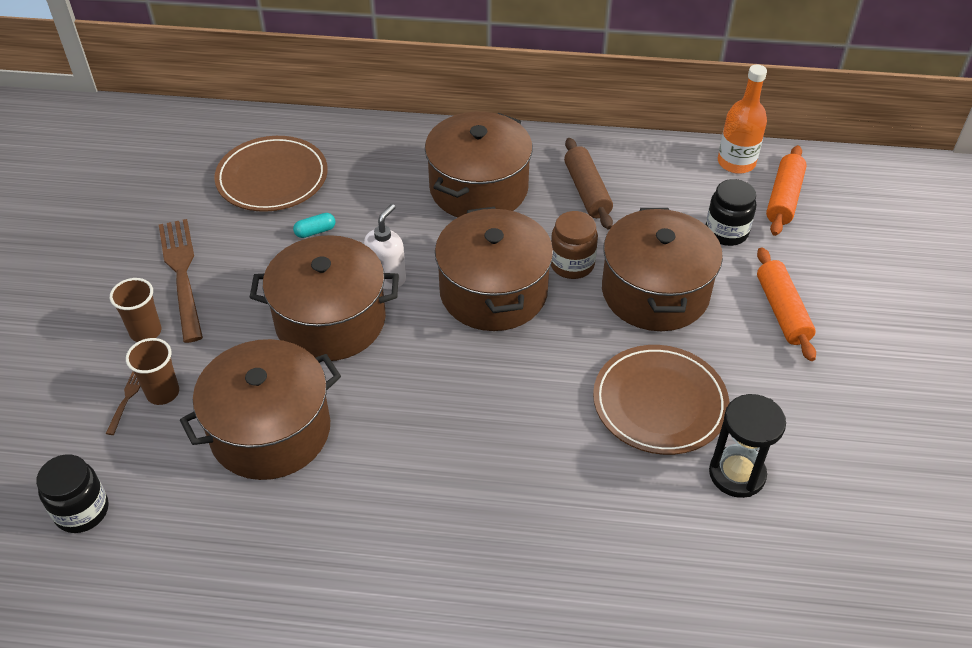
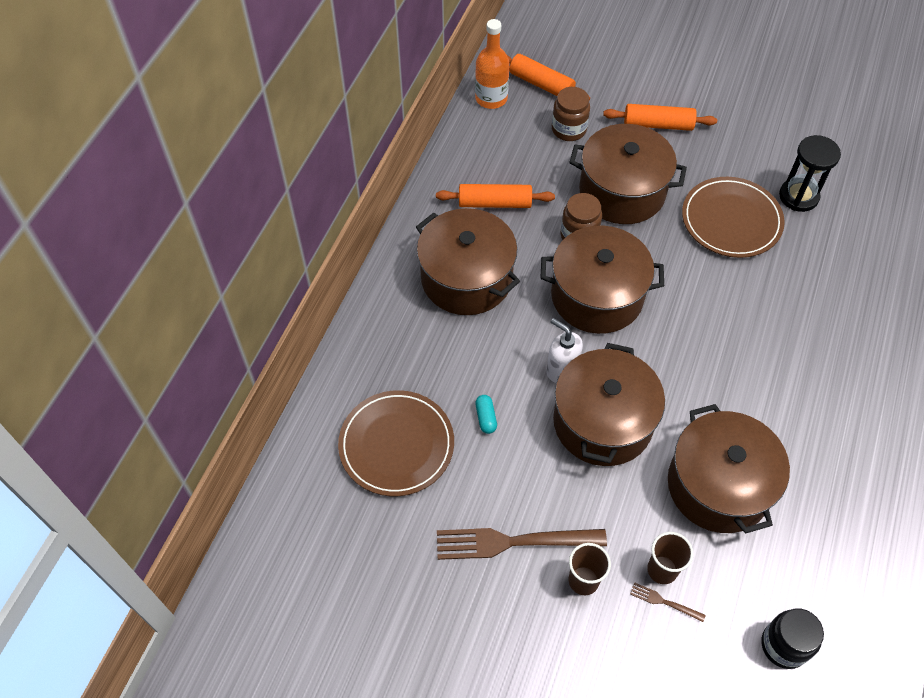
camera: 75 degrees left, 10 degrees up
(586, 191) = (495, 203): brown rolling pin -> orange rolling pin
(726, 232) = (568, 129): black jar -> brown jar

